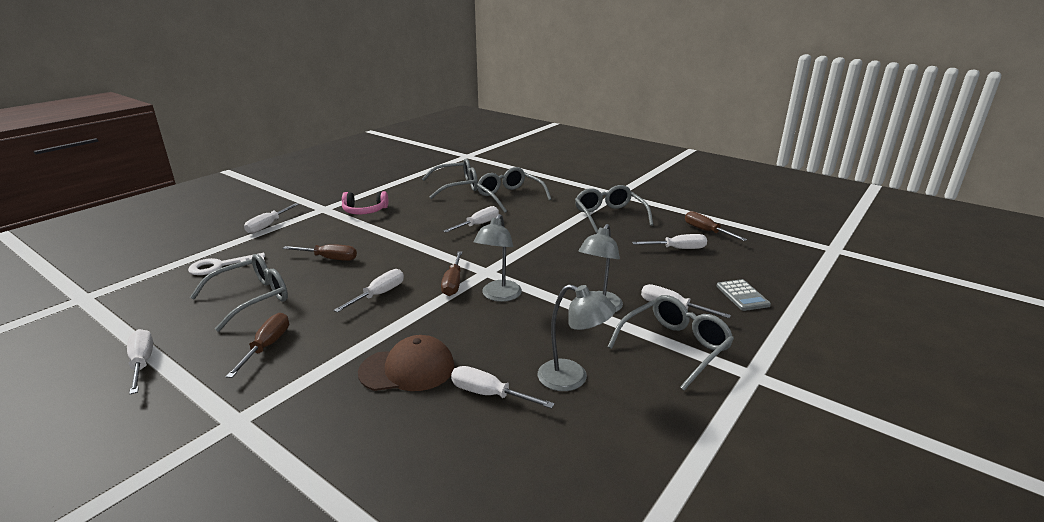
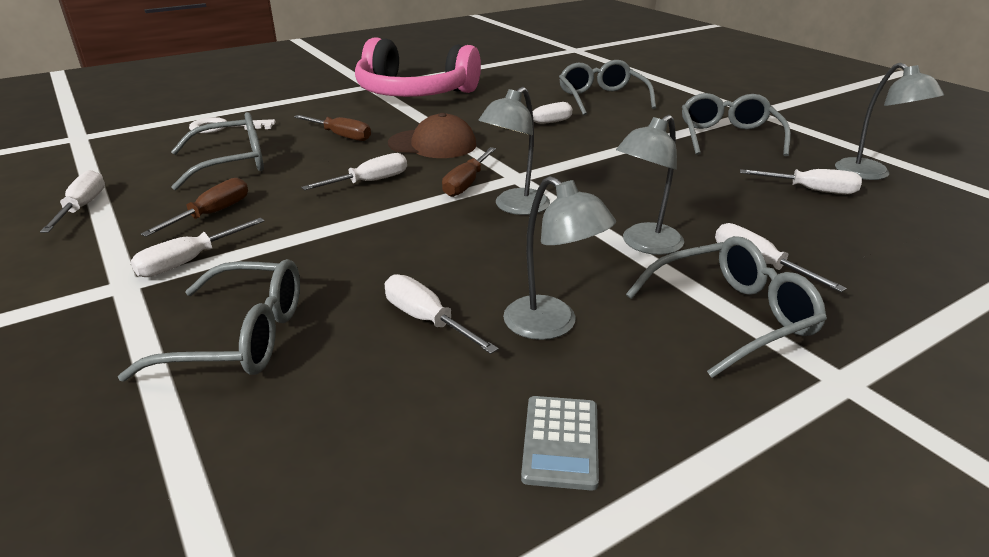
camera: 20 degrees right, 5 degrees up
(267, 226) = (299, 95): white screwdriver -> white screwdriver (188, 262)
(364, 211) = (414, 93): pink headphones -> pink headphones, size x2.12
(407, 369) = (346, 269): brown cap -> brown cap (432, 144)
(457, 186) = (541, 80): grey glasses -> grey glasses (241, 337)
(706, 231) = (871, 174): brown screwdriver -> grey lamp
(742, 295) = (886, 268): grey calculator -> grey calculator (560, 442)

